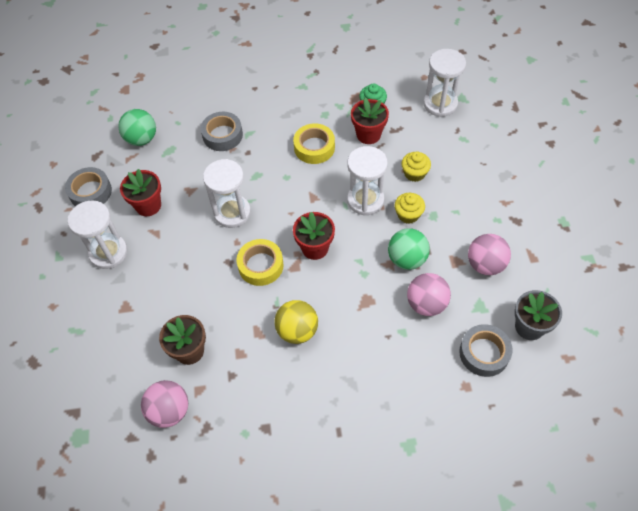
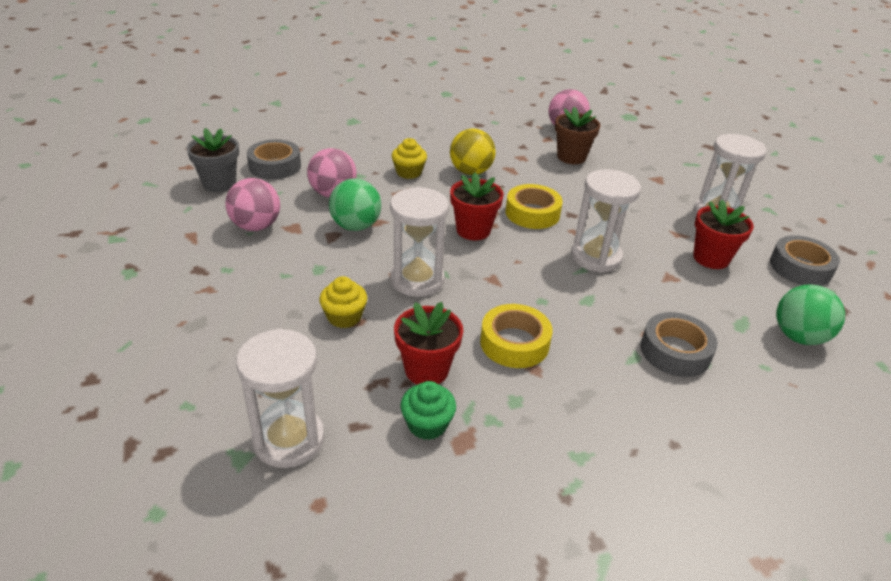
camera: 165 degrees right, 20 degrees down
(408, 214) = (354, 268): yellow cupcake -> yellow cupcake (409, 172)

